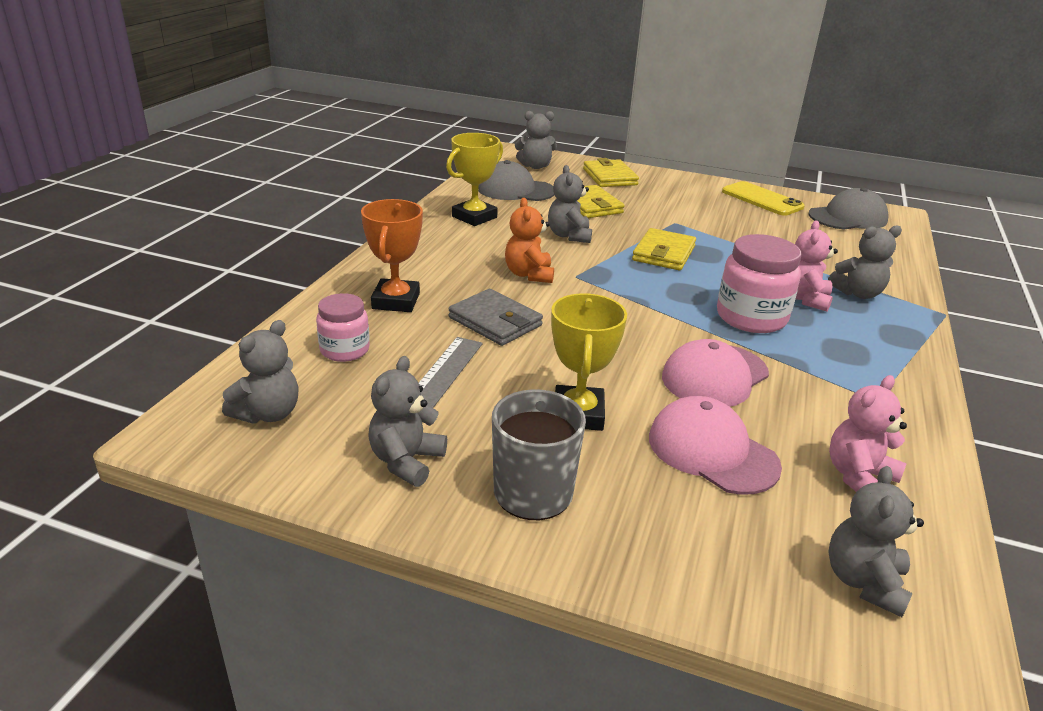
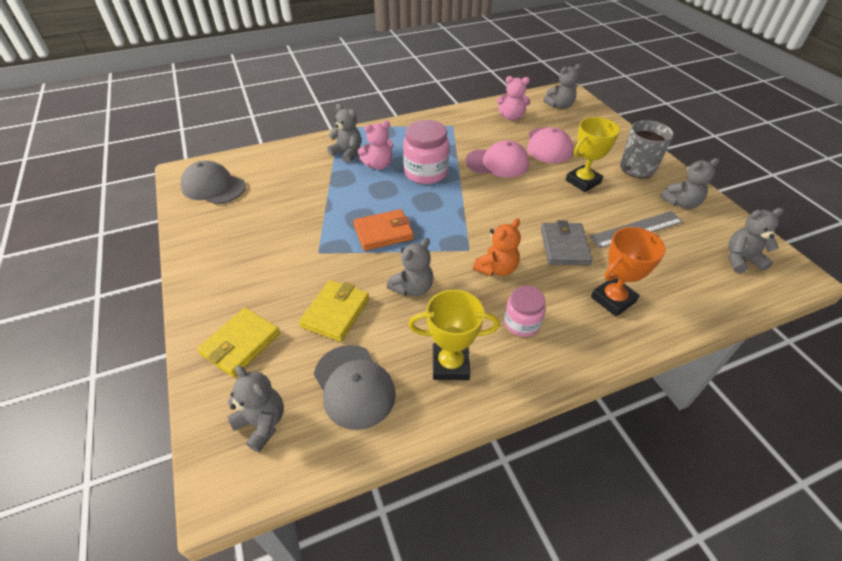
camera: 130 degrees left, 15 degrees up
(345, 350) = (675, 277): pink jar -> pink jar (521, 323)
(663, 253) = (383, 232): yellow wallet -> orange wallet
(762, 199) = (211, 233): yellow phone -> none

